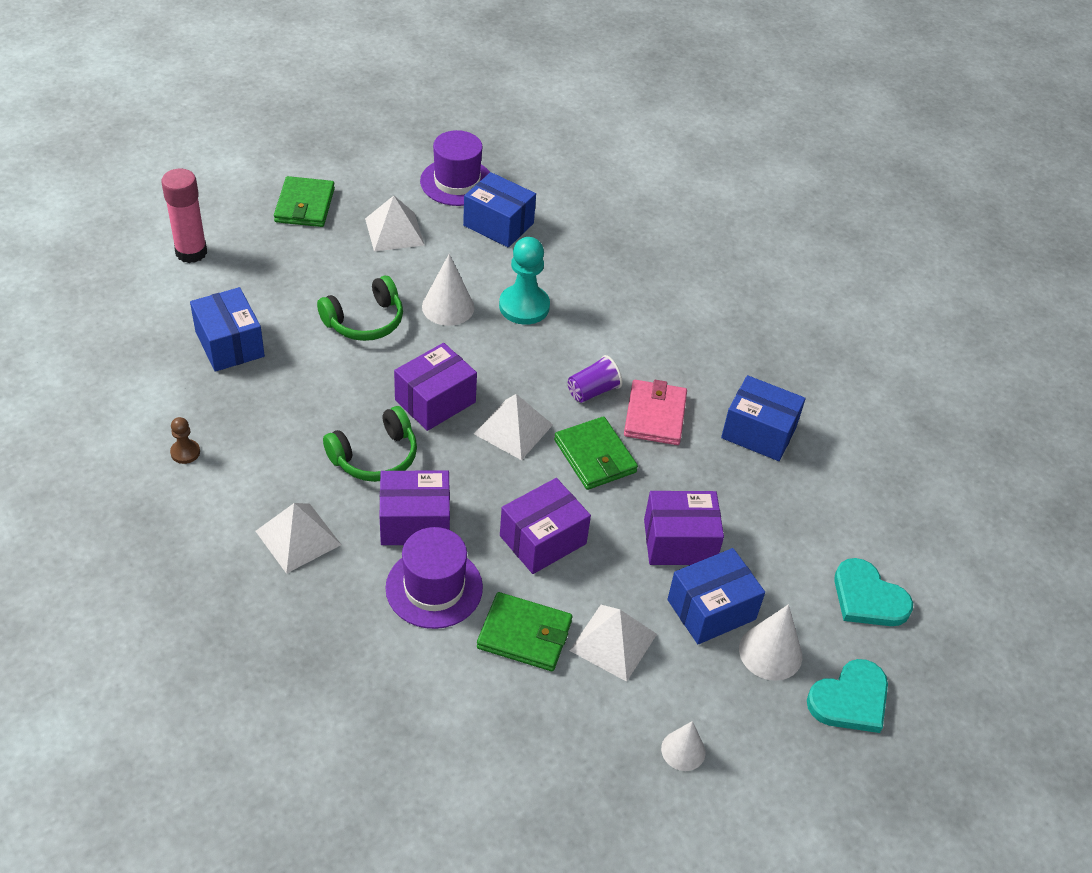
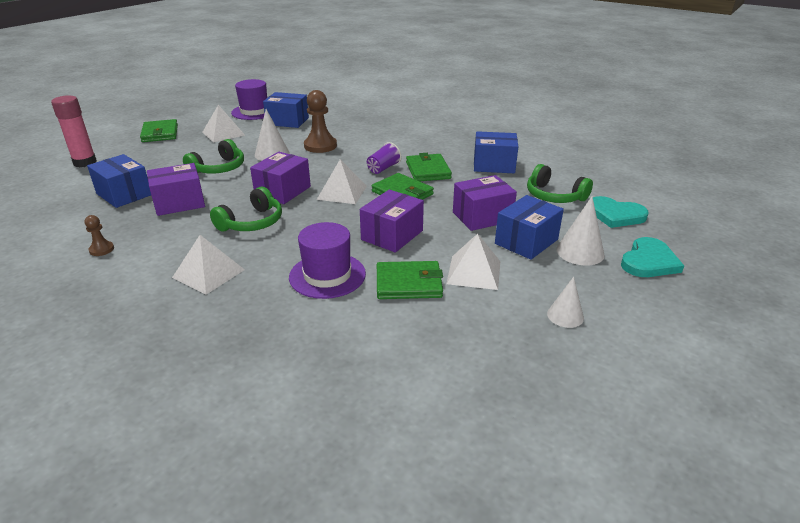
camera: 15 degrees left, 15 degrees down
(415, 522) = (296, 246): purple box -> purple box (179, 203)
(524, 306) = (320, 146): turquoise pawn -> brown pawn
(655, 415) = (428, 170): pink wallet -> green wallet
(806, 530) = (554, 196): none -> green headphones

